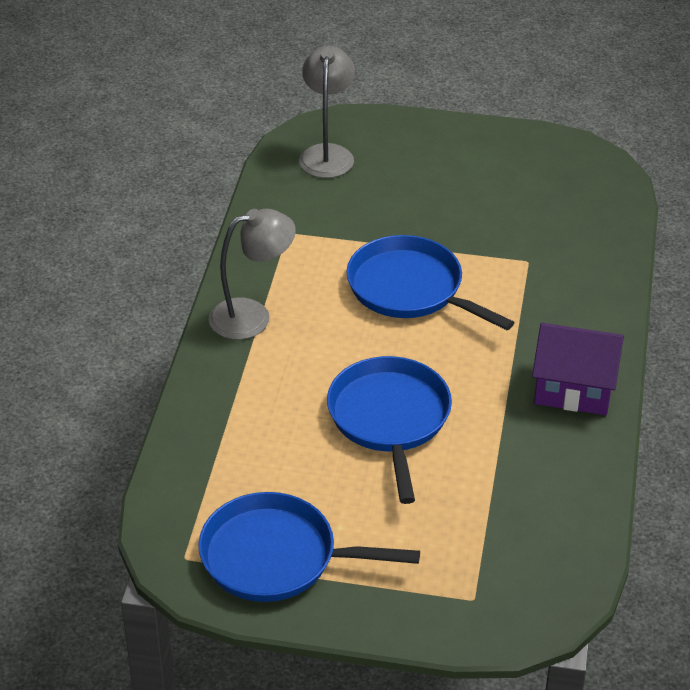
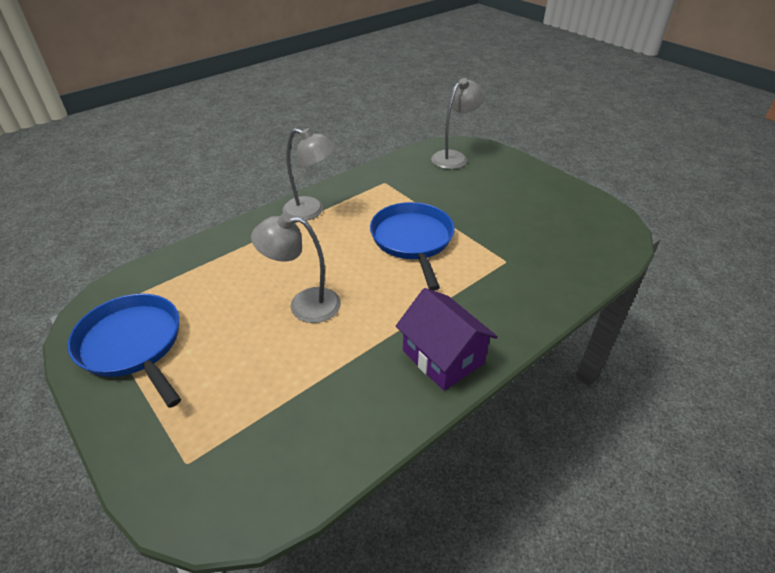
camera: 40 degrees right, 0 degrees up
(389, 419) = (304, 304): blue pan -> grey lamp

